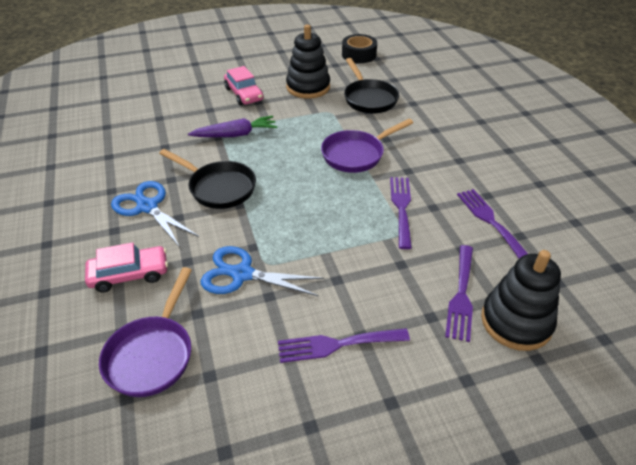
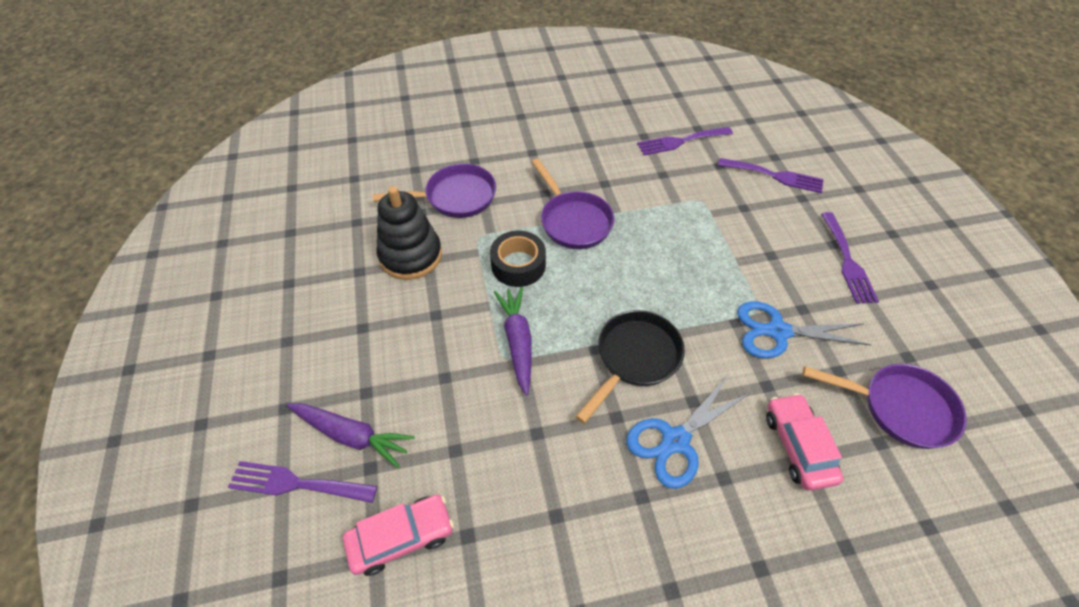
camera: 85 degrees left, 10 degrees up
(174, 84) = (352, 435): none -> purple carrot
(242, 274) = (778, 331): blue scissors -> blue scissors turned 75 degrees clockwise
(244, 94) = (410, 332): pink car -> pink car (401, 537)
(359, 54) = (337, 194): black tape -> black tape (518, 265)
(369, 98) = (455, 197): black pan -> purple pan
(401, 207) = (665, 196): purple fork -> purple fork (296, 483)
(516, 322) = (796, 151): black stacking toy -> none

